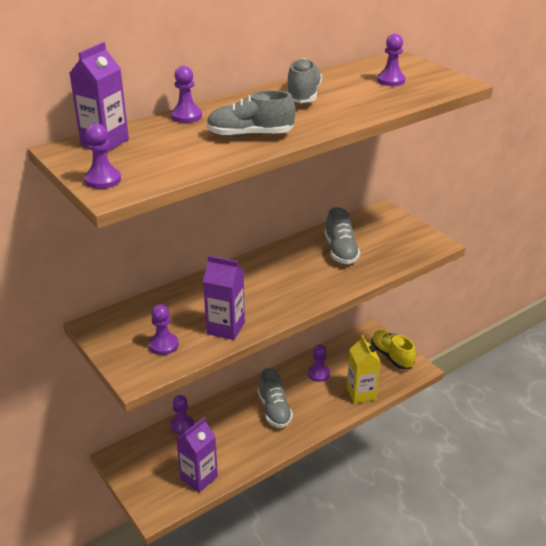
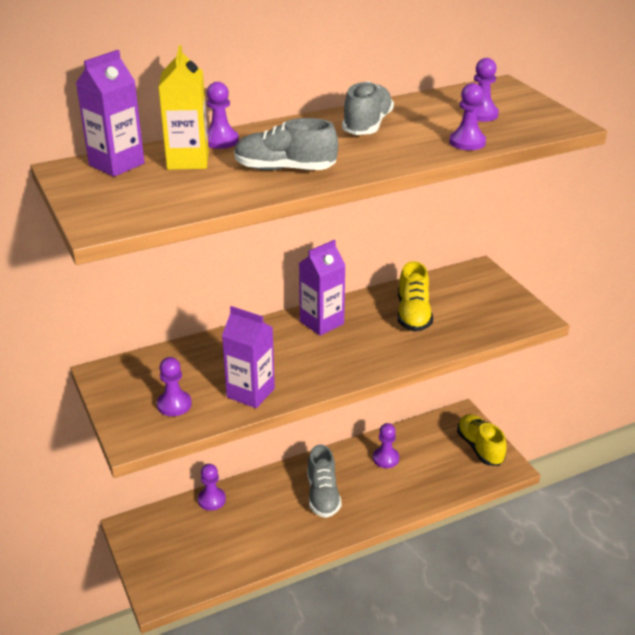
camera: 10 degrees right, 0 degrees up
(103, 180) = (97, 209): purple pawn -> purple pawn (467, 142)
(199, 477) = (216, 563): purple carton -> purple carton (321, 323)
(340, 251) = (413, 314): grey shoe -> yellow shoe
(361, 393) = (431, 489): yellow carton -> yellow carton (188, 160)

